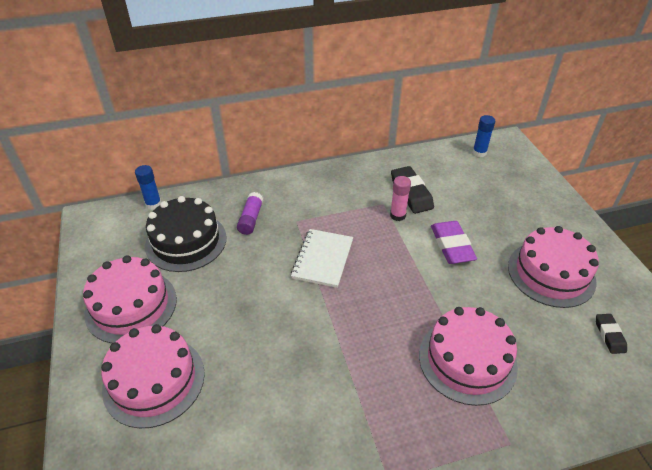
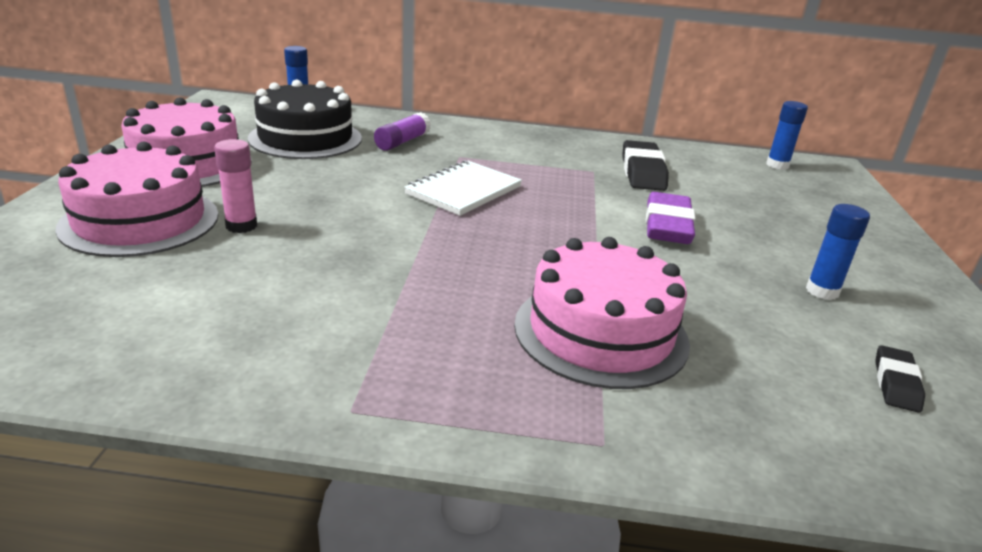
camera: 20 degrees right, 15 degrees down
(398, 215) = (606, 184): pink glue stick -> pink glue stick (241, 226)
(551, 273) = (822, 291): pink cake -> blue glue stick

